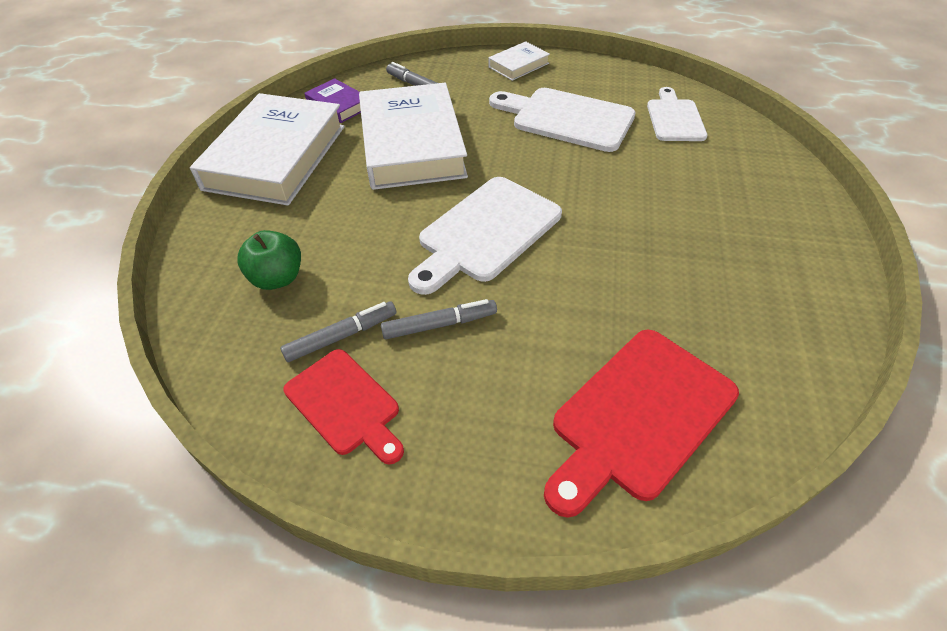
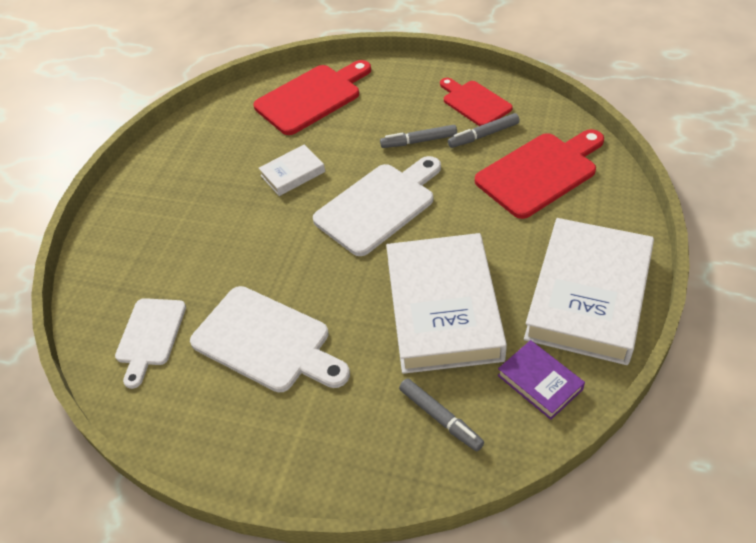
camera: 170 degrees left, 0 degrees up
(277, 278) = (540, 172): green apple -> red cutting board
(518, 65) = (294, 459): white book -> white book (292, 173)

